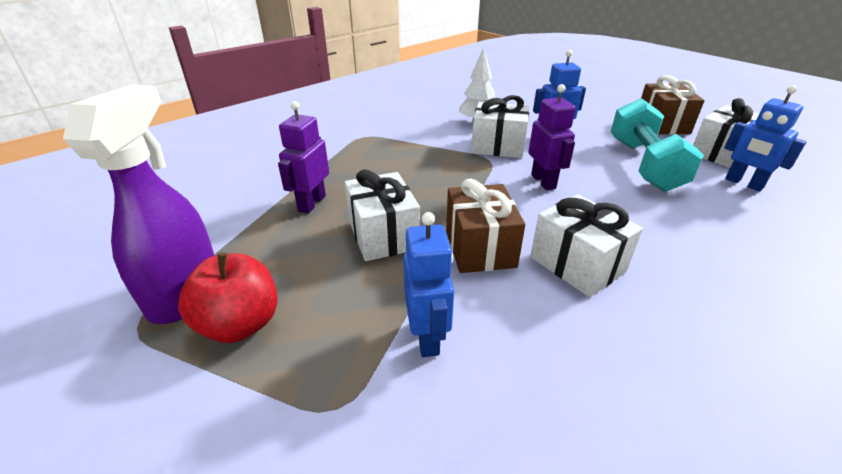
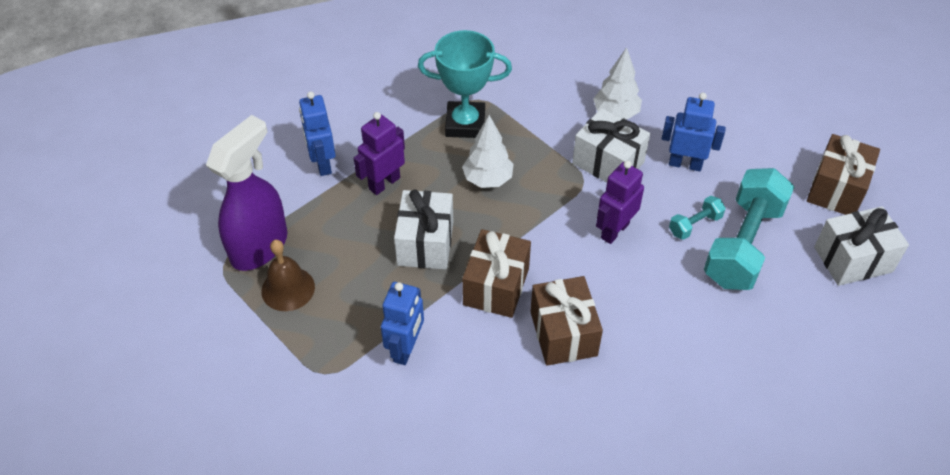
camera: 25 degrees right, 15 degrees up
(240, 324) = (288, 289): red apple -> brown bell
(363, 151) = (465, 124): none -> turquoise trophy
(409, 178) = (488, 179): none -> white tree
(543, 181) = (614, 230): purple robot -> purple robot turned 150 degrees counterclockwise
(577, 264) = (563, 333): white gift -> brown gift
(598, 163) = (695, 225): none -> turquoise dumbbell
(743, 183) = (823, 308): blue robot -> blue robot (322, 163)

